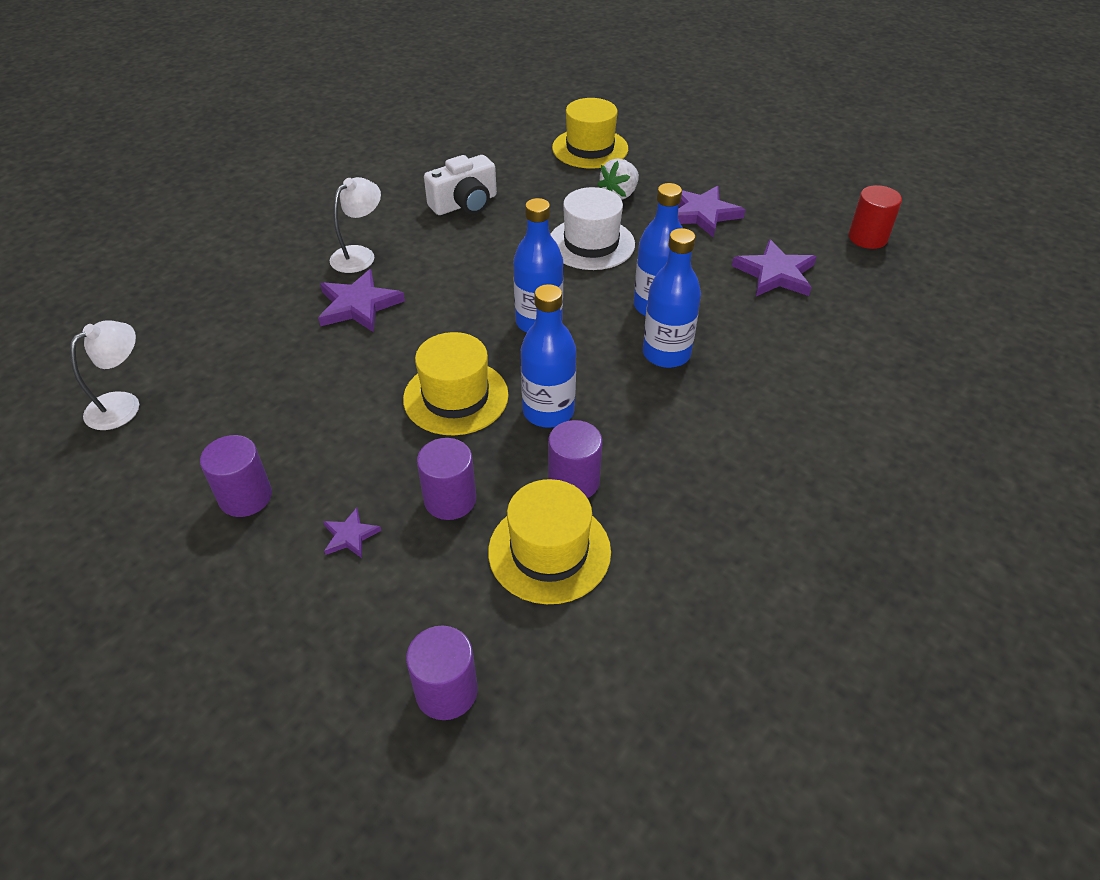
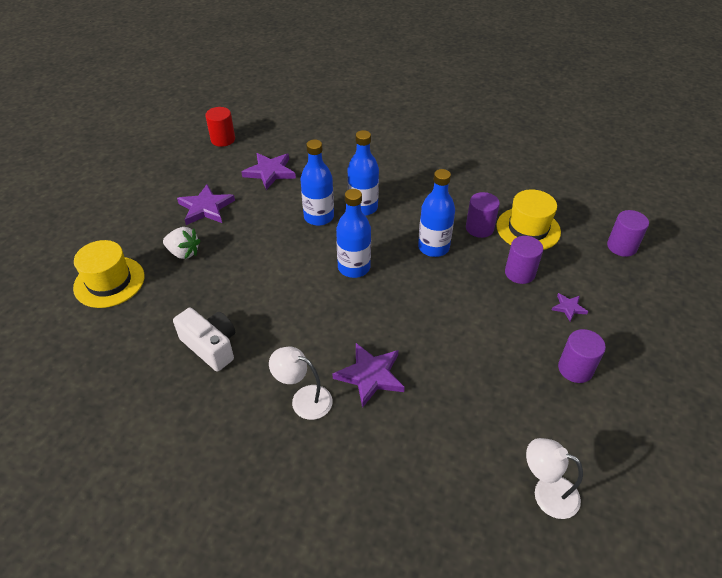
camera: 105 degrees left, 0 degrees up
(456, 397) = (441, 291): yellow hat -> none
(591, 244) = (255, 257): white hat -> none

